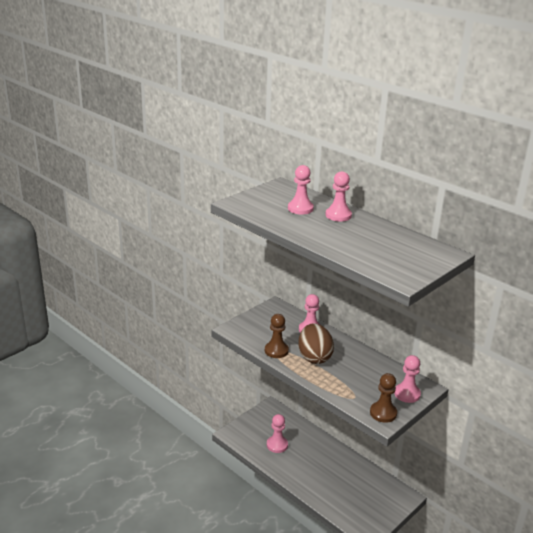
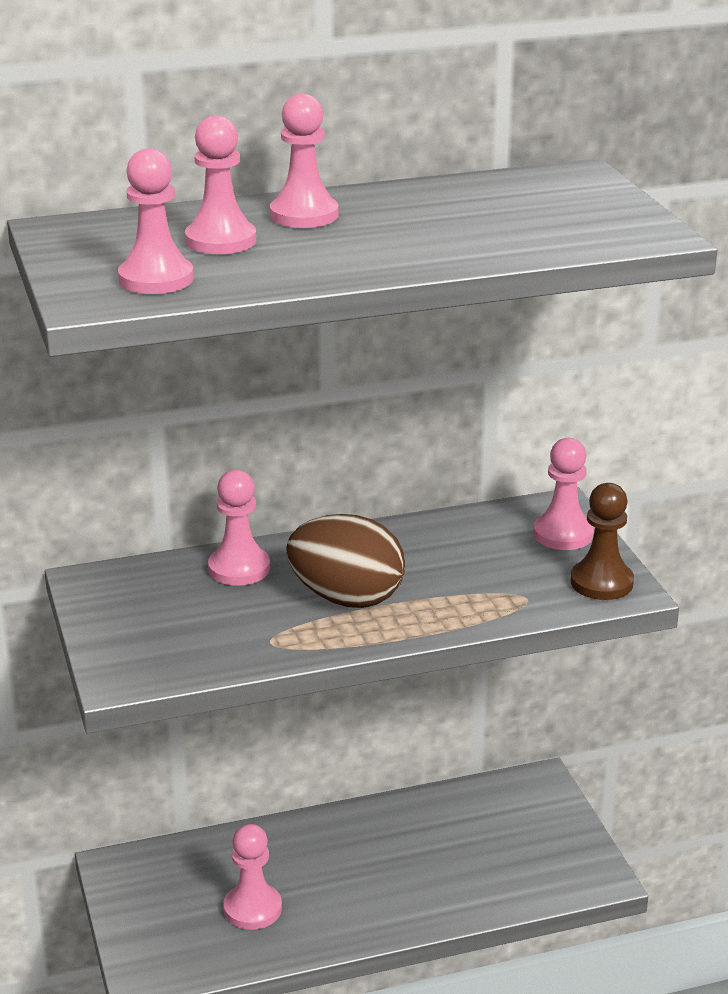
camera: 60 degrees left, 0 degrees up
(259, 207) = (156, 279): none -> pink pawn
(276, 350) = (274, 641): brown pawn -> none

